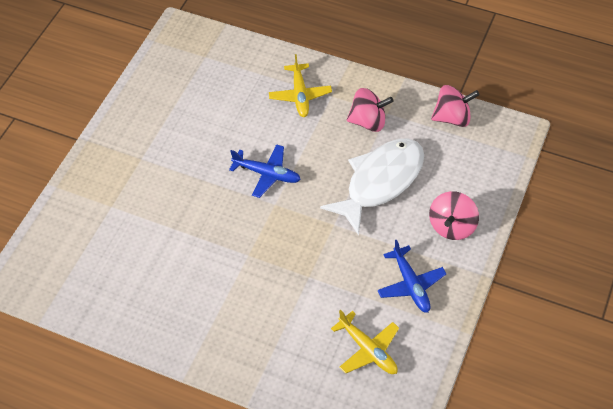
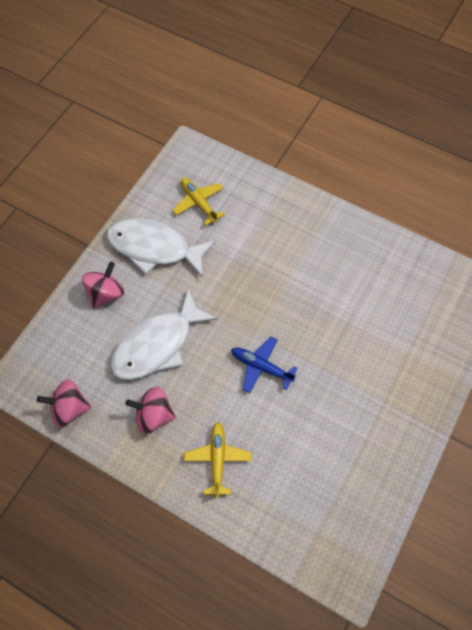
camera: 175 degrees left, 10 degrees up
(410, 284) = (154, 248): blue plane -> white fish

